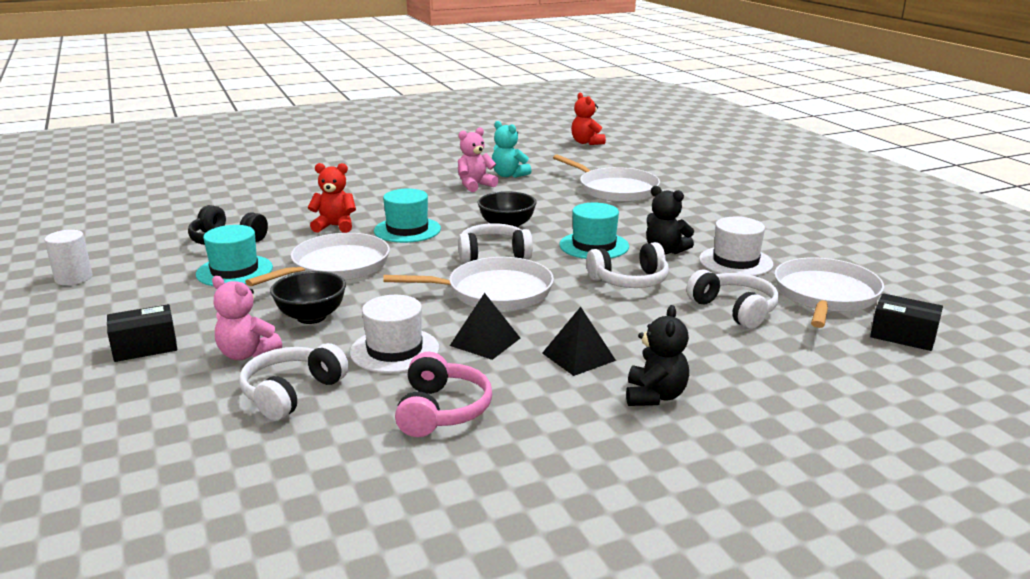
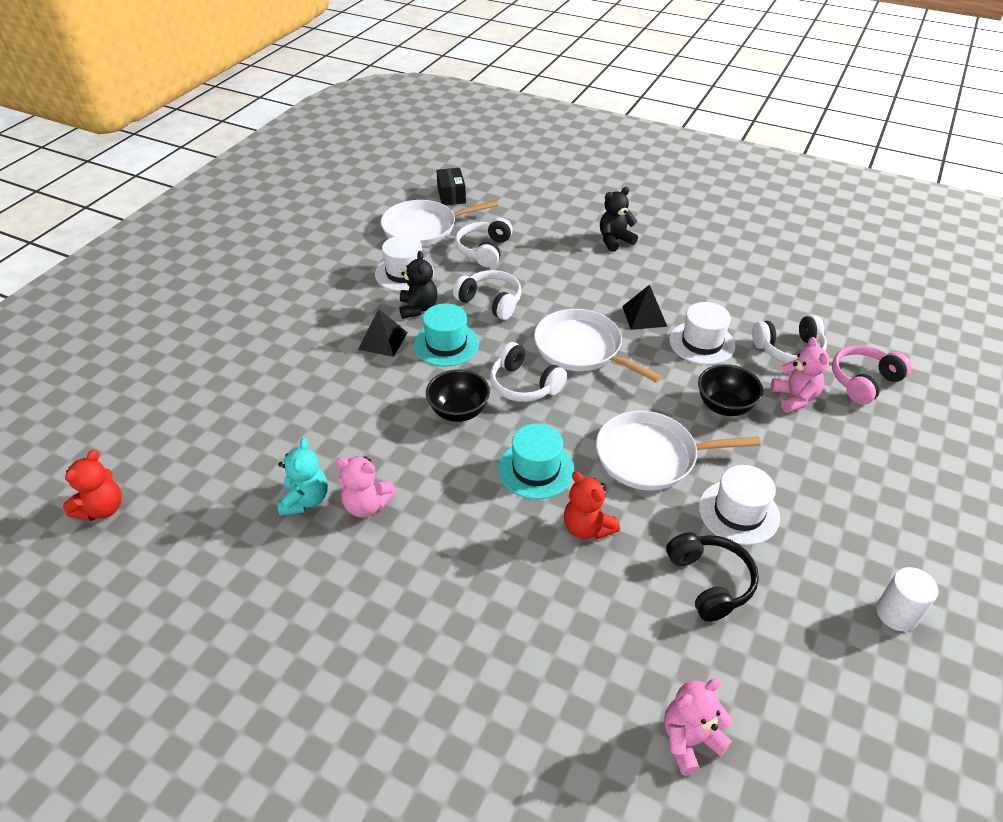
camera: 130 degrees left, 20 degrees up
(145, 347) = (861, 451): black box -> none
(189, 202) = (689, 740): none -> pink teddy bear
(234, 271) = (738, 512): turquoise hat -> white hat
(441, 410) = (721, 292): pink headphones -> pink headphones (863, 381)
(578, 356) = (612, 277): black pyramid -> black pyramid (383, 340)
(615, 189) = (287, 397): white pan -> none

